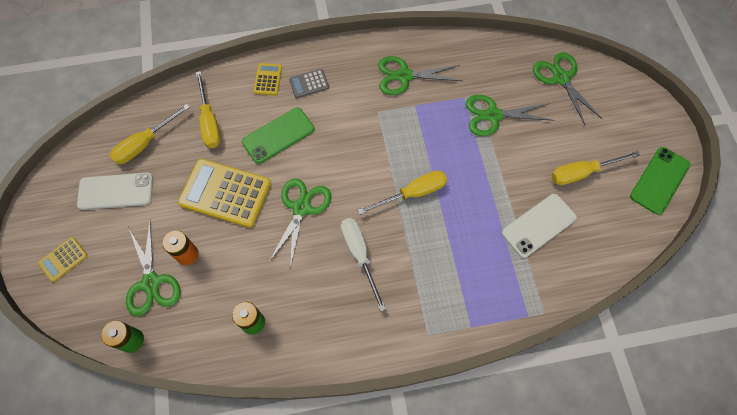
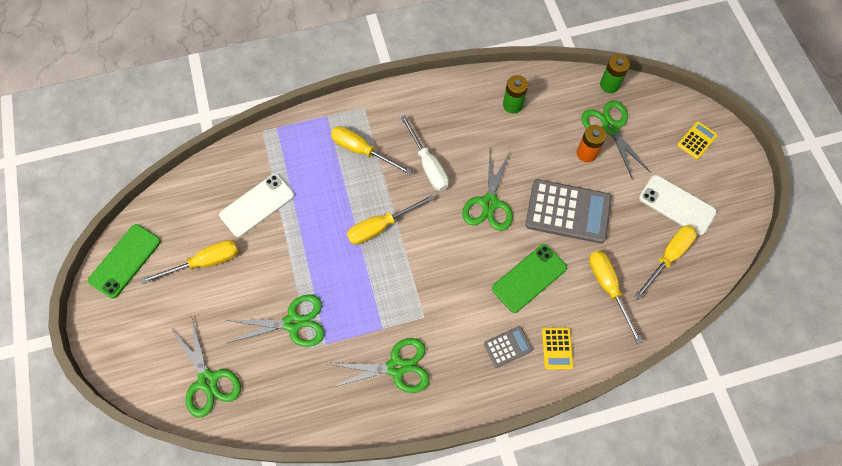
camera: 175 degrees right, 0 degrees up
(116, 191) = (677, 205): white phone -> white phone turned 45 degrees clockwise
(225, 193) = (568, 211): yellow calculator -> grey calculator
(430, 278) = (362, 151): none -> yellow screwdriver

